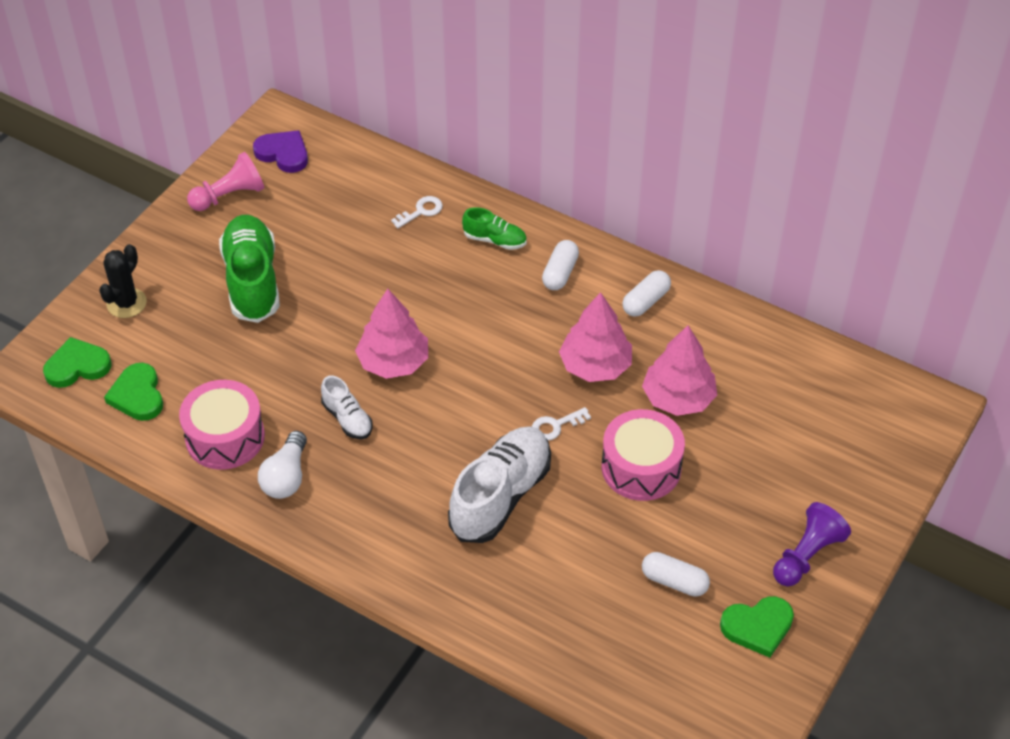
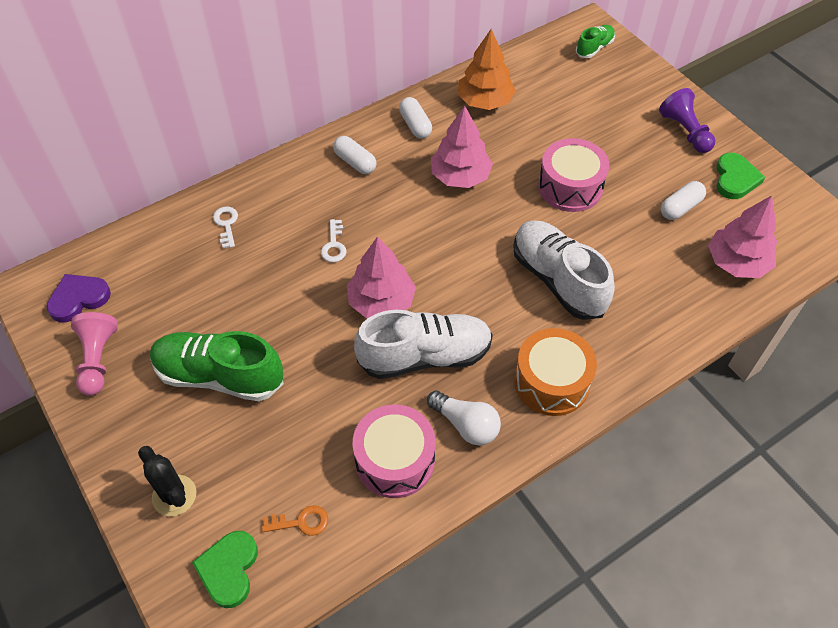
camera: 65 degrees left, 5 degrees up
(137, 395) = (301, 522): green heart -> orange key
(347, 419) = (425, 356): white shoe -> white shoe, size x1.97
(368, 529) = (551, 382): none -> orange drum
(495, 240) = (293, 188): green shoe -> green shoe (594, 48)
(555, 426) = (506, 221): white key -> white key (334, 245)
(678, 398) = (517, 143): pink tree -> pink tree (737, 262)
(724, 348) = (484, 101): none -> orange tree

